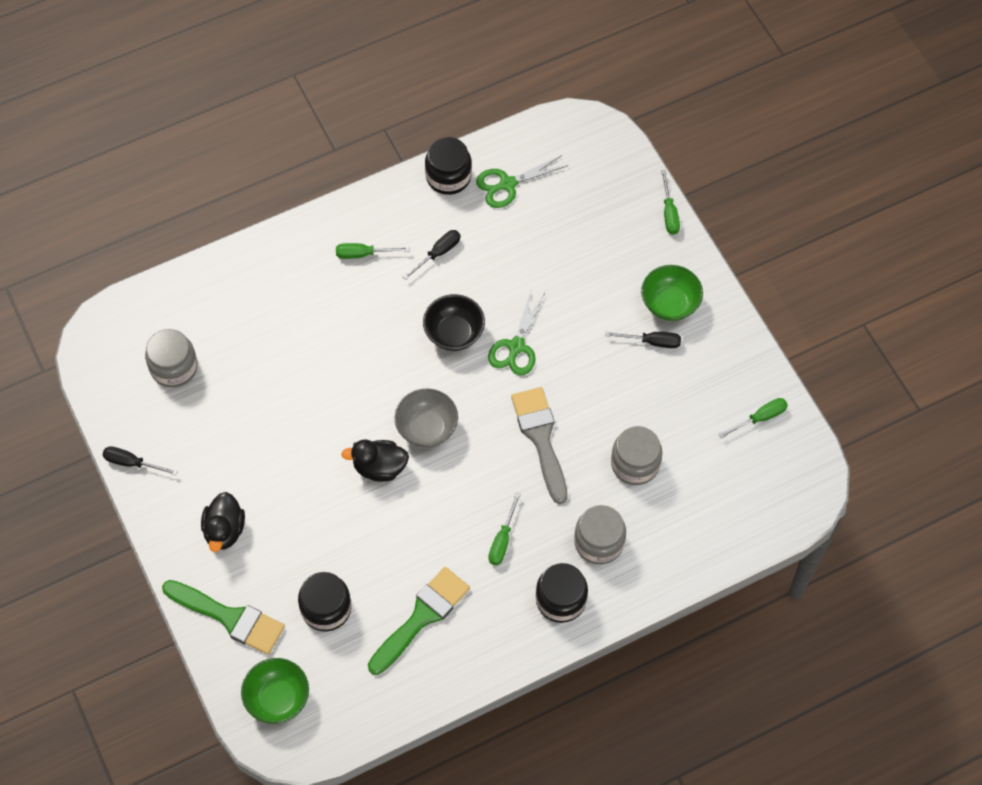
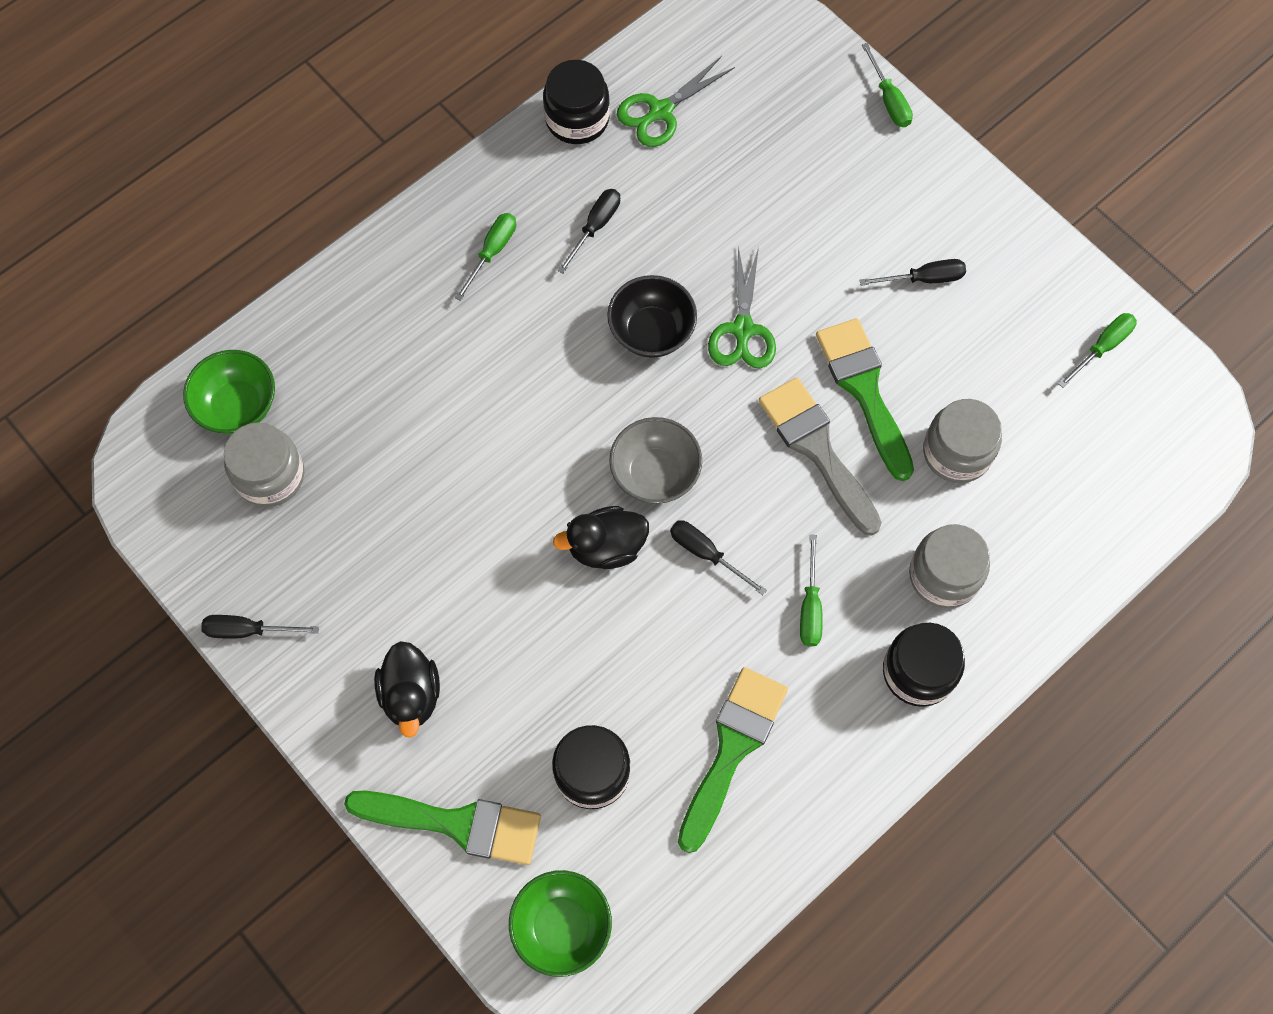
camera: 15 degrees left, 5 degrees up
(363, 254) = (492, 252): green screwdriver -> green screwdriver turned 135 degrees clockwise
(444, 488) = (706, 554): none -> black screwdriver
(586, 407) = (864, 390): none -> green brush
(670, 304) = (930, 221): green bowl -> green bowl (238, 406)

